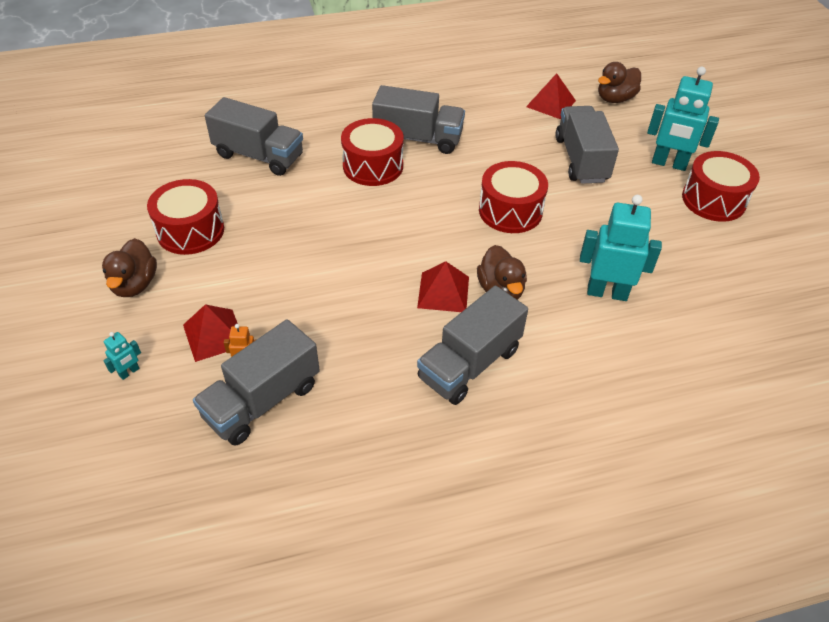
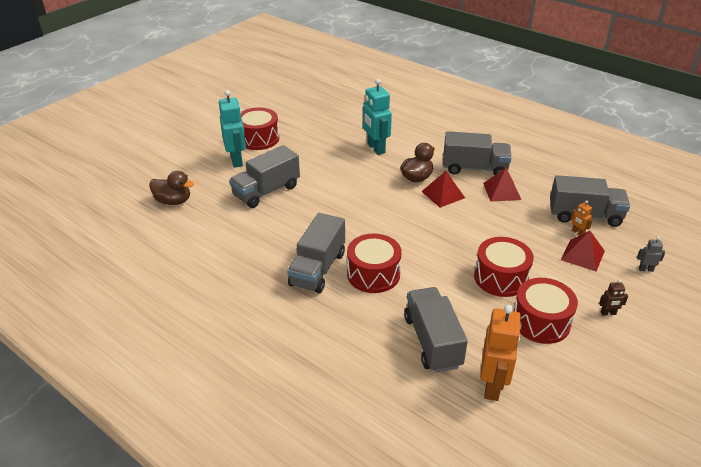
camera: 125 degrees left, 10 degrees down
(129, 372) = (645, 269): turquoise robot -> grey robot
(135, 284) = (608, 313): brown duck -> brown robot
(181, 160) = (493, 386): none -> orange robot
(418, 138) = (318, 269): grey truck -> grey truck turned 135 degrees counterclockwise
(510, 211) = (349, 198): red drum -> red drum (501, 278)
(551, 103) = (207, 226): red pyramid -> red pyramid (502, 191)

